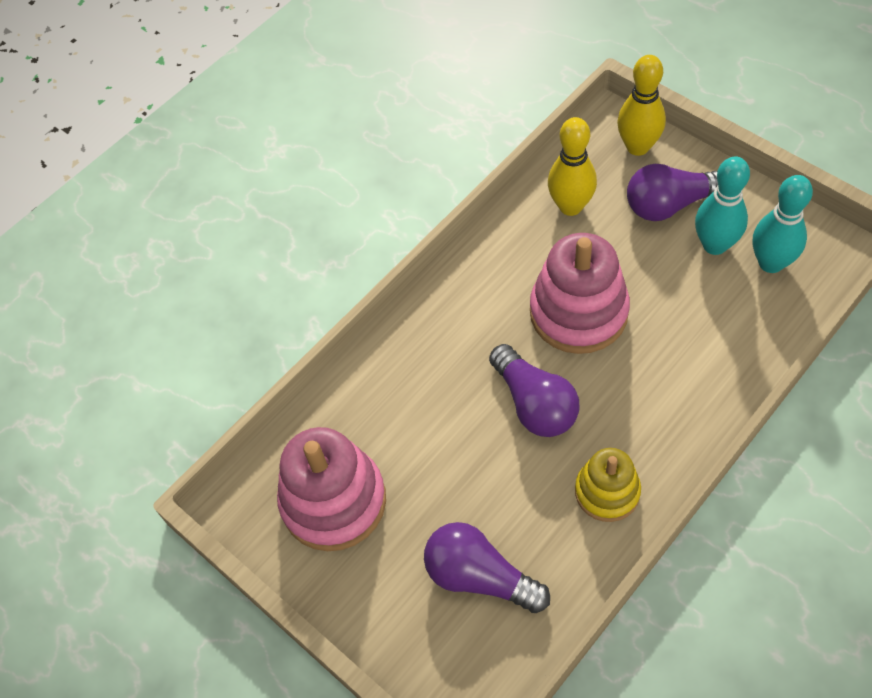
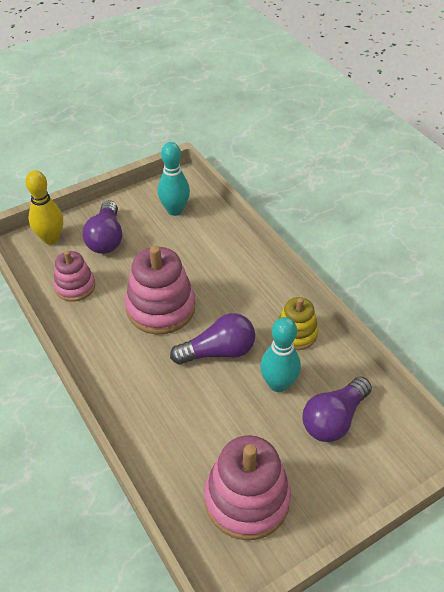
camera: 80 degrees left, 10 degrees down
(570, 206) = (75, 286): yellow bowling pin -> pink stacking toy
(715, 245) = (148, 229): turquoise bowling pin -> turquoise bowling pin (278, 384)

